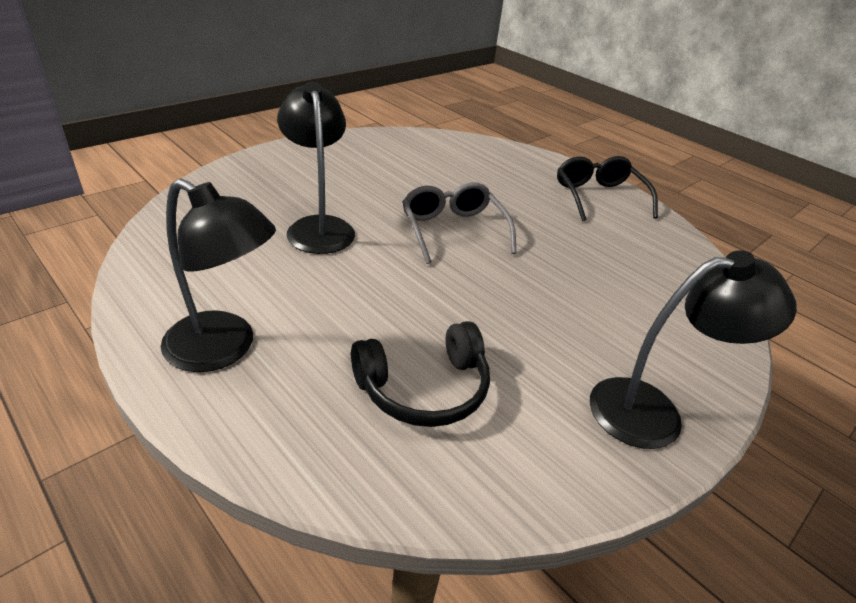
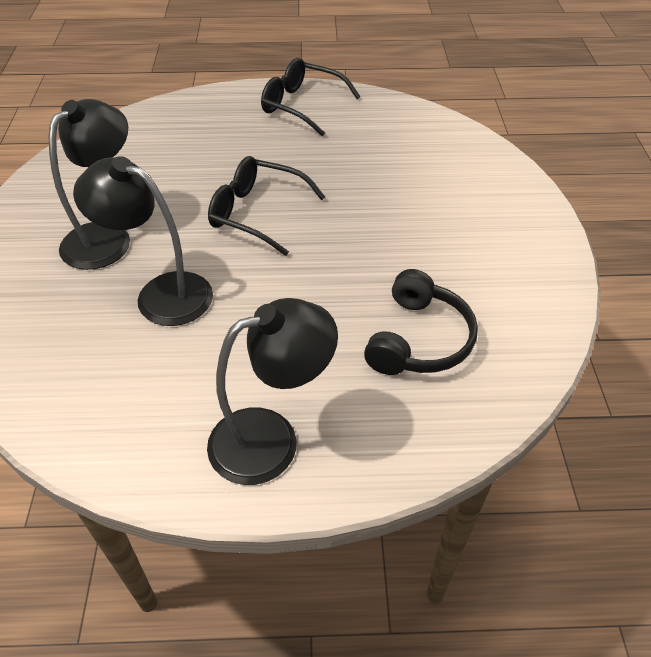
camera: 45 degrees left, 10 degrees up
(453, 231) = (258, 213): grey glasses -> black glasses
(653, 411) = (529, 242): black lamp -> black lamp (106, 237)

